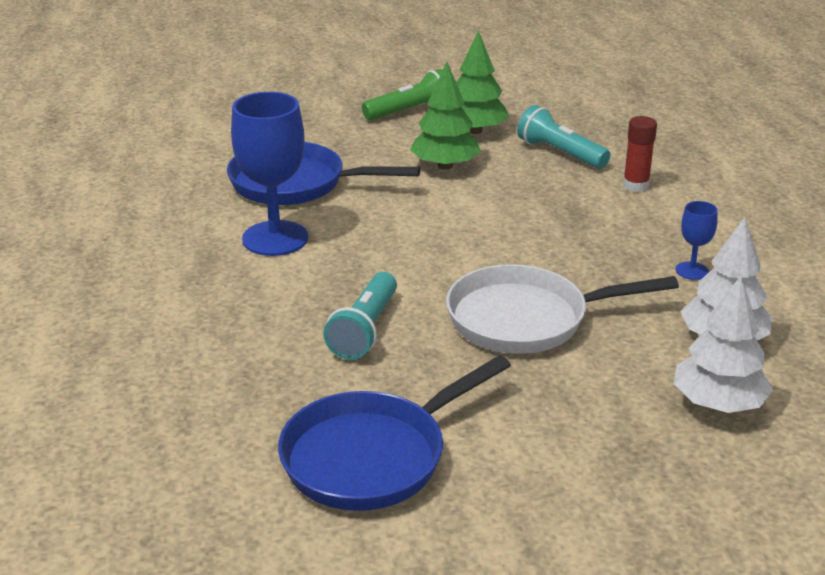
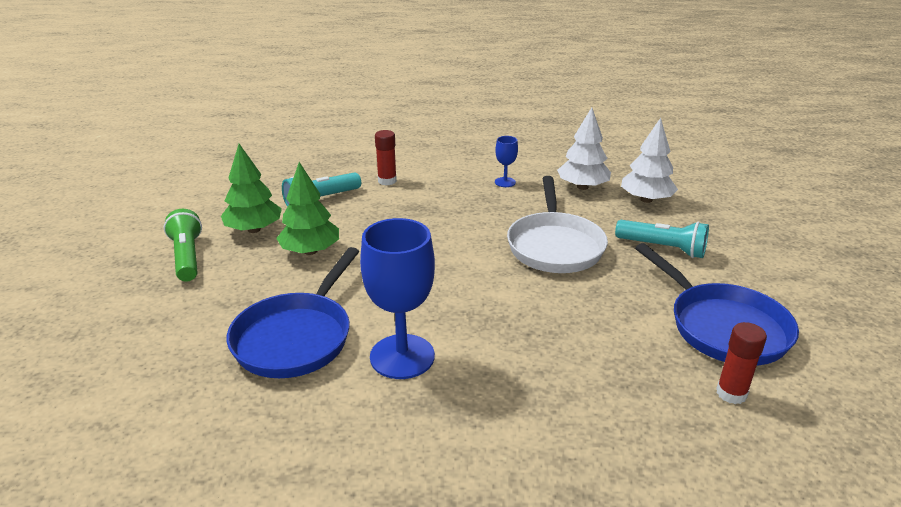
camera: 80 degrees left, 0 degrees up
(238, 450) = (731, 393): none -> red glue stick
(365, 330) = (563, 316): turquoise flashlight -> turquoise flashlight (662, 248)

